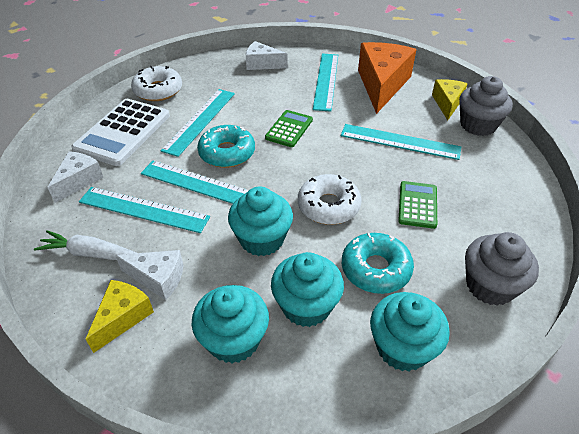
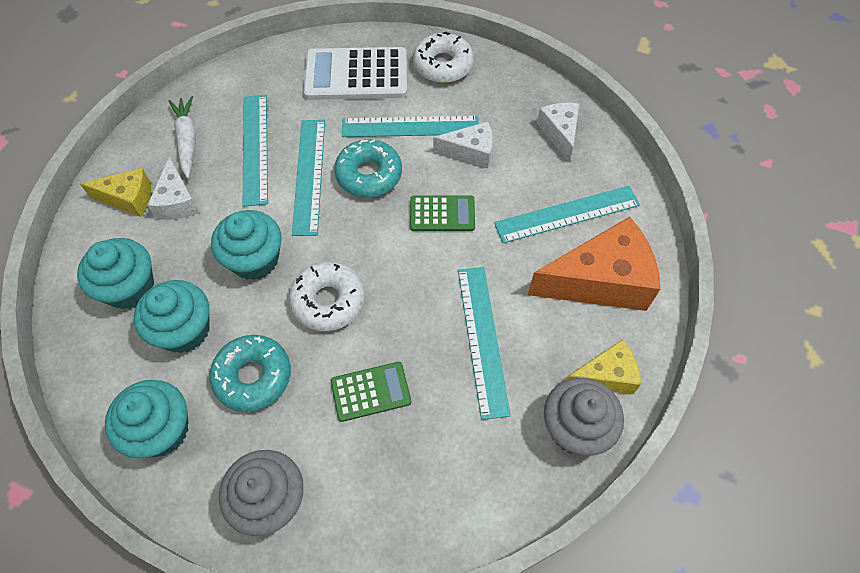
camera: 65 degrees right, 15 degrees up
(79, 181) = (271, 82): white cheese -> white cheese (470, 152)

